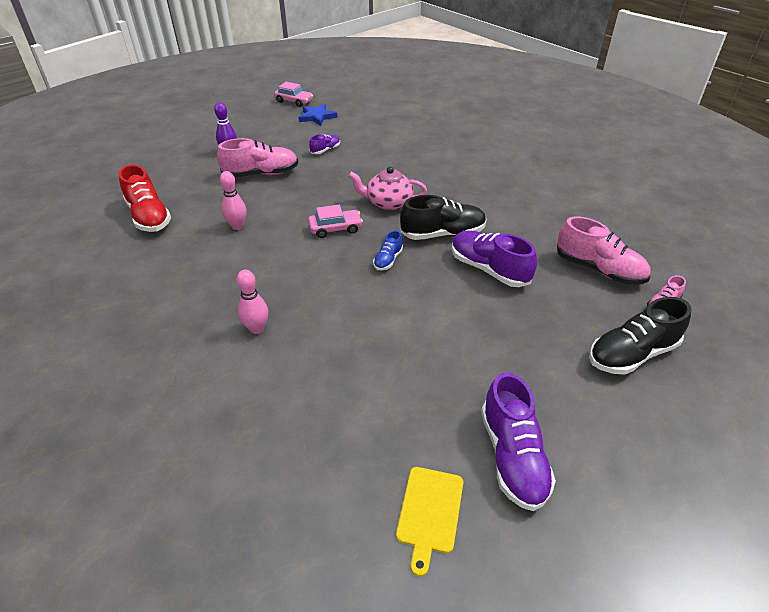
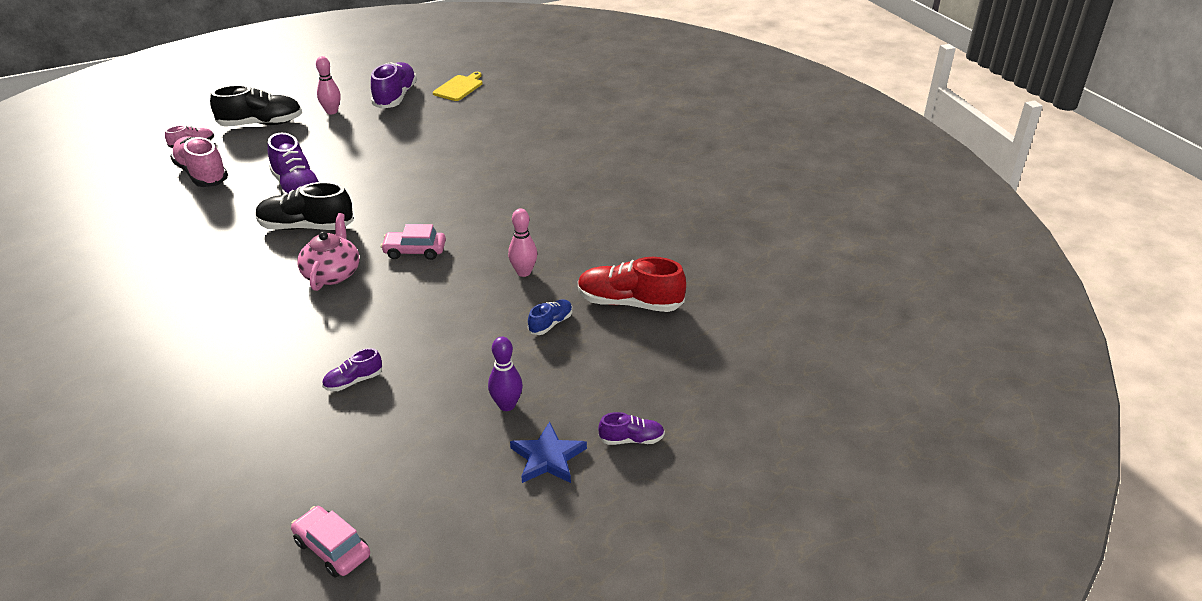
camera: 165 degrees left, 5 degrees down
(149, 216) = (629, 303): red shoe -> red shoe turned 60 degrees counterclockwise
(154, 149) = (631, 439): none -> purple shoe
(257, 328) = (529, 177): pink bowling pin -> pink bowling pin (332, 111)
(261, 174) = (470, 349): pink shoe -> none
(317, 117) = (316, 478): blue star -> blue star (548, 457)
(388, 202) = (332, 273): pink teapot -> pink teapot turned 105 degrees counterclockwise
(388, 260) = (383, 211): blue shoe -> blue shoe (551, 324)

